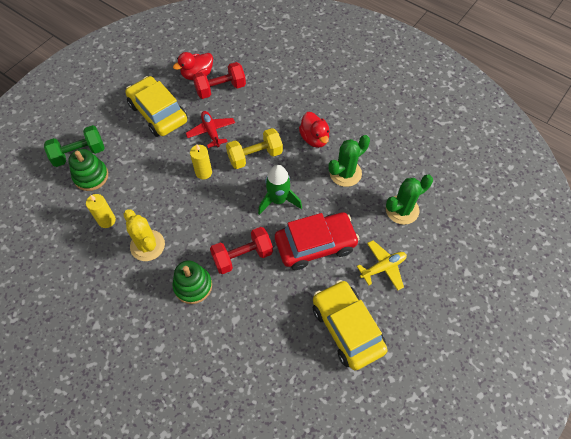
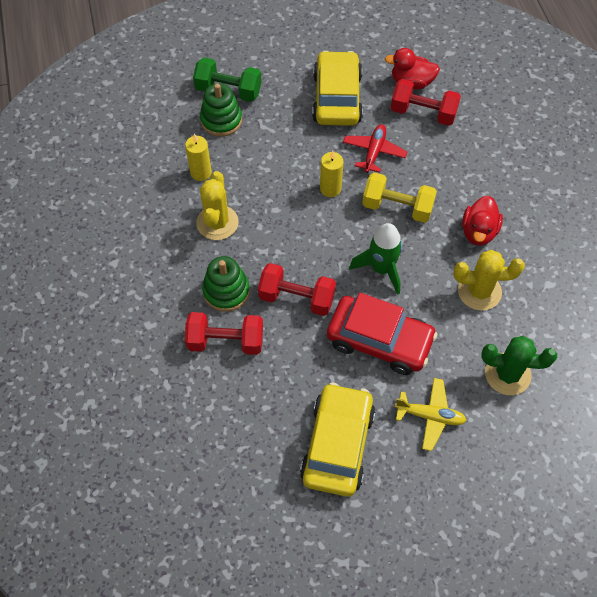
camera: 40 degrees right, 0 degrees up
(221, 319) = (226, 341): none -> red dumbbell
(345, 173) = (479, 291): green cactus -> yellow cactus

